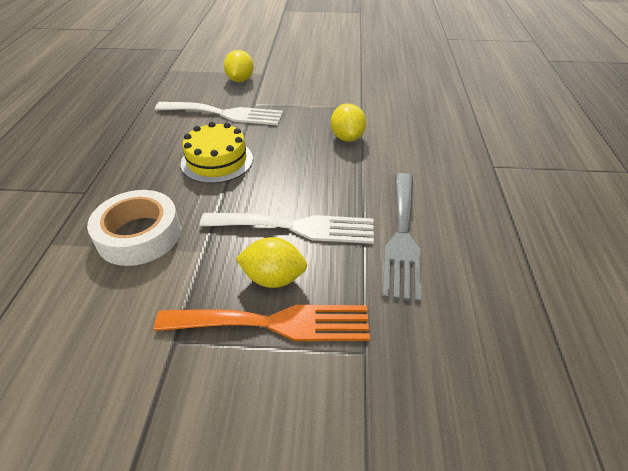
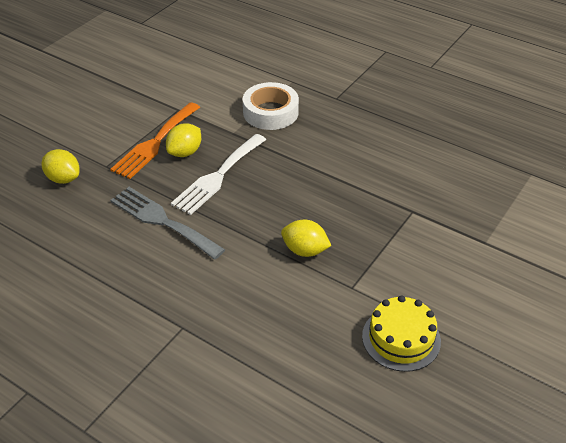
camera: 120 degrees right, 0 degrees up
(217, 161) = (328, 163): yellow cake -> yellow cake (401, 338)
(225, 114) = (404, 188): white fork -> none
(240, 80) = (476, 219): yellow lemon -> yellow lemon (63, 178)

